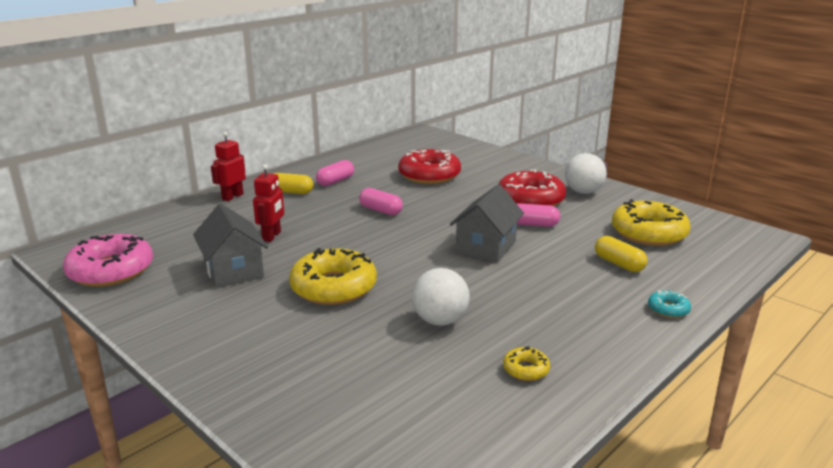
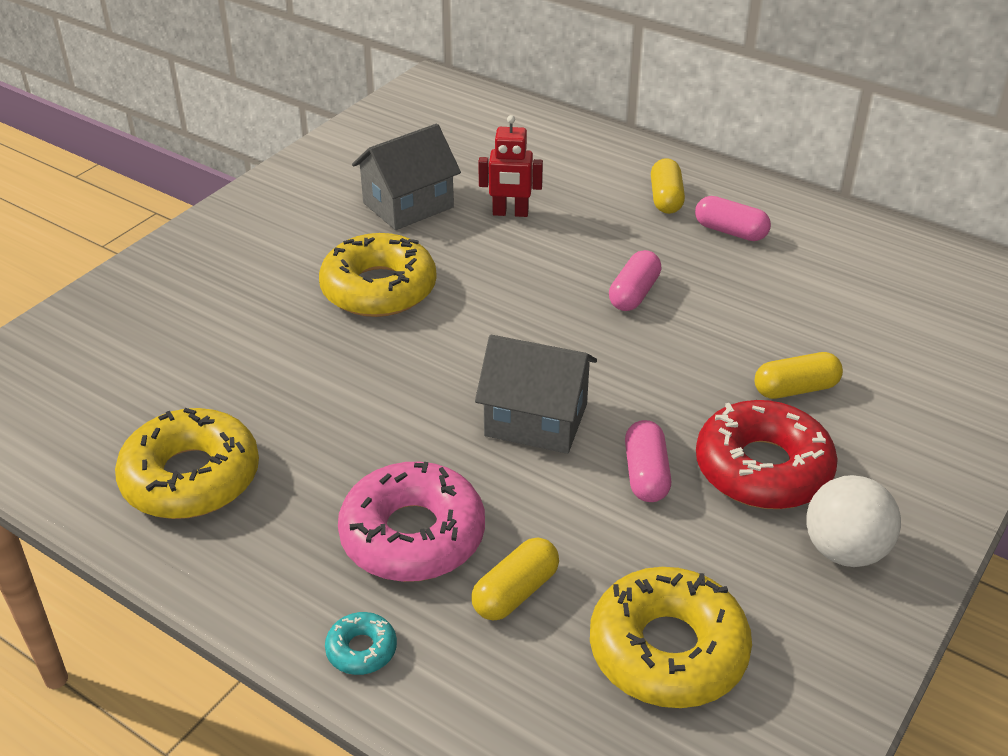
camera: 80 degrees right, 15 degrees up
(111, 270) = (391, 127): pink donut -> pink donut (413, 535)
(232, 197) = (625, 155): red robot -> none
(429, 175) = (816, 328): red donut -> none
(440, 320) = (304, 391): white ball -> none
(474, 185) = (795, 389): none -> yellow capsule
(526, 369) = (191, 477): yellow donut -> yellow donut, size x2.23

